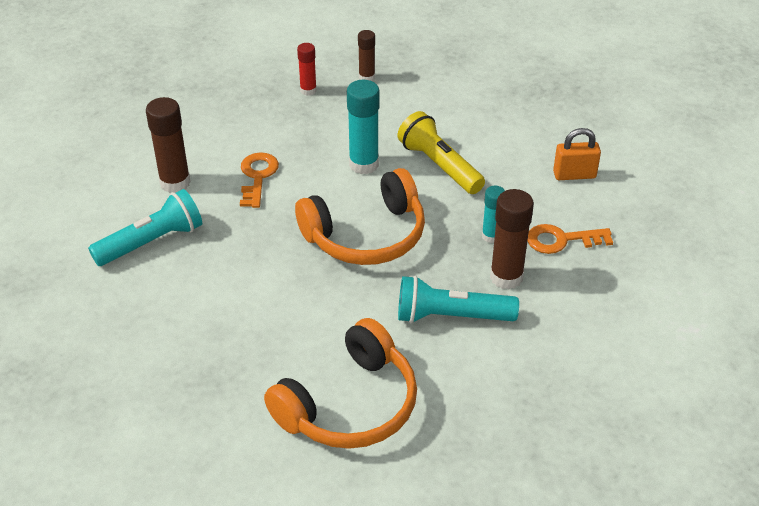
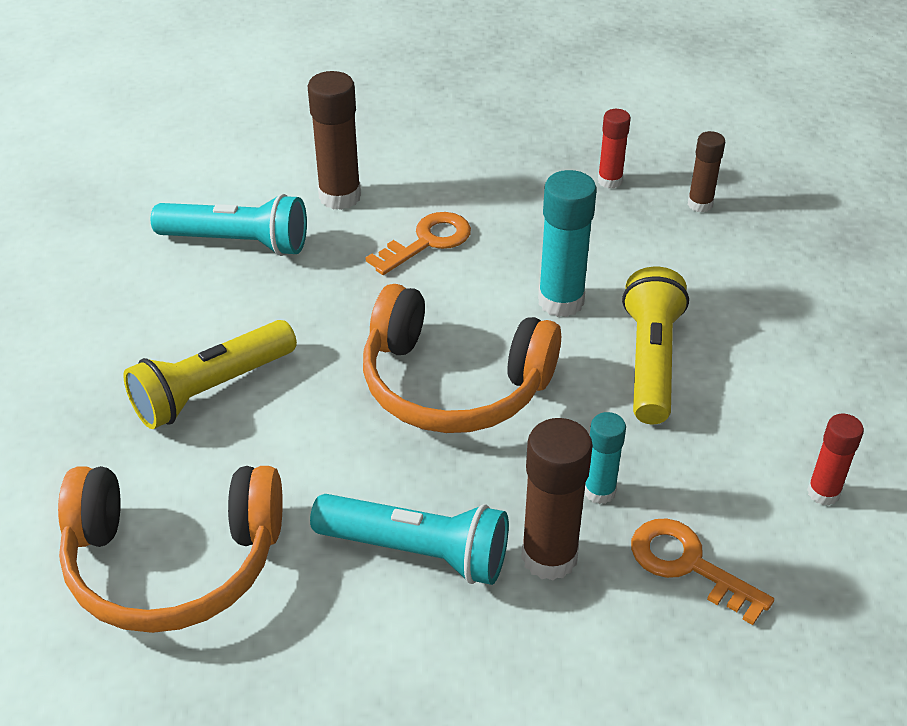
camera: 45 degrees right, 0 degrees up
(250, 320) = (211, 390): none -> yellow flashlight
(451, 316) = (417, 552): turquoise flashlight -> turquoise flashlight turned 150 degrees clockwise
(574, 175) = (823, 493): orange padlock -> red glue stick

